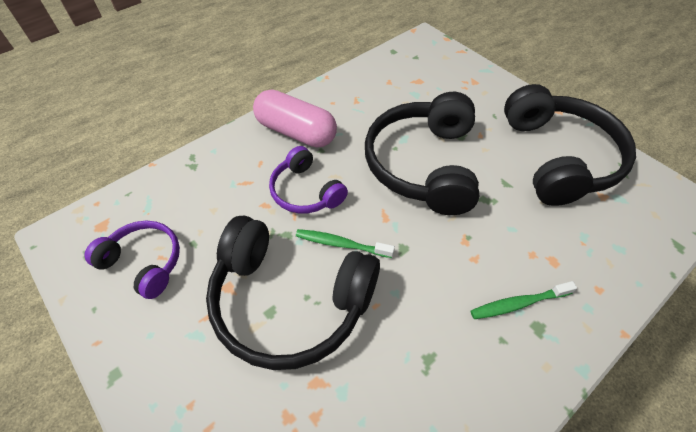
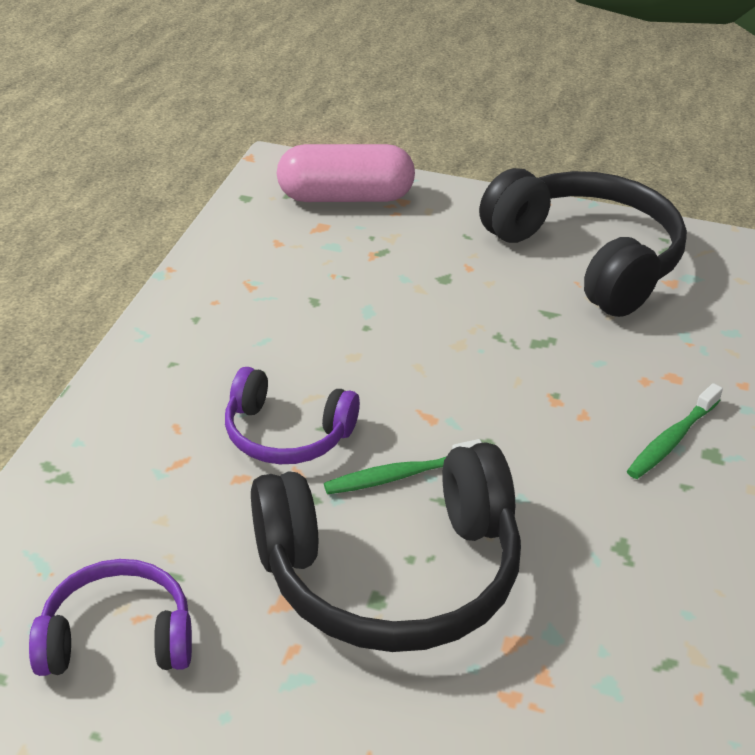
camera: 35 degrees left, 15 degrees down
(296, 132) = (194, 363): pink capsule -> pink capsule (345, 197)
(423, 165) = (424, 333): black headphones -> none

